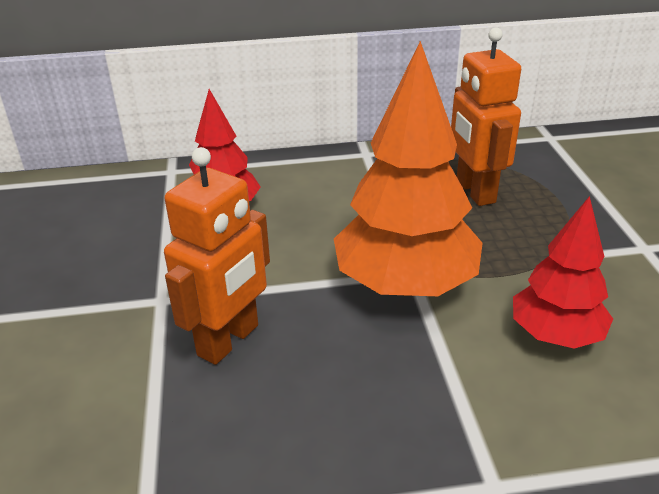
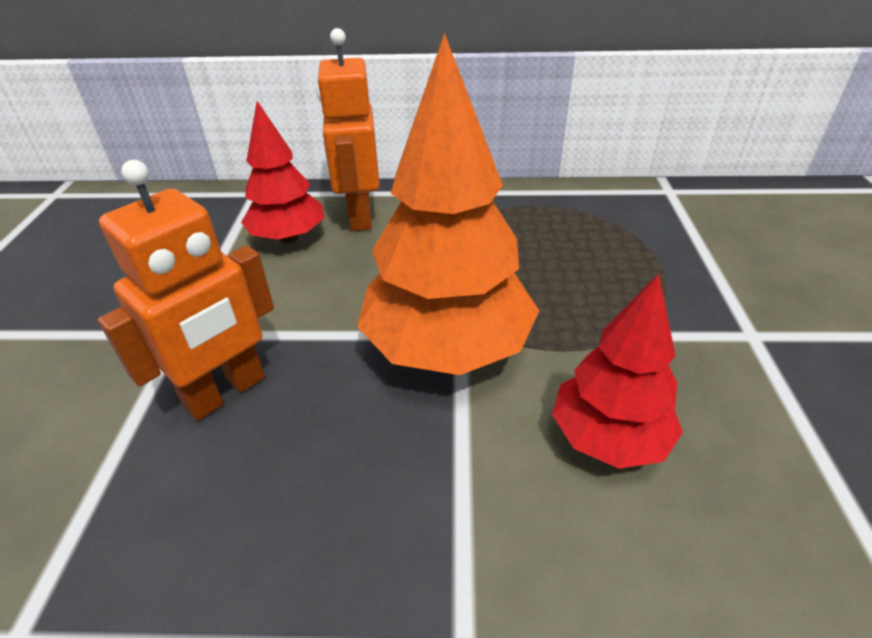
camera: 10 degrees right, 5 degrees up
(474, 192) = (564, 245): orange robot -> orange robot (359, 216)

